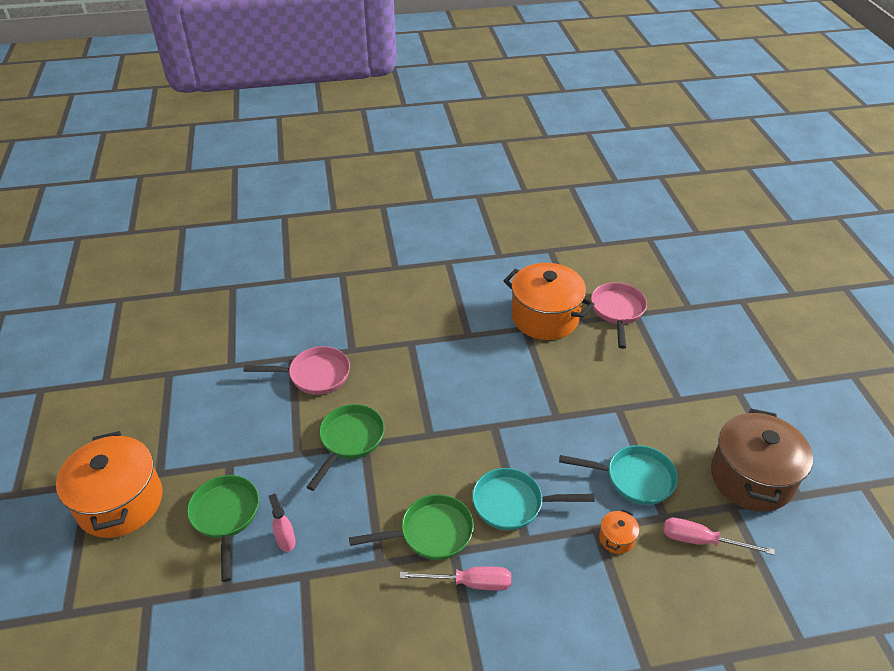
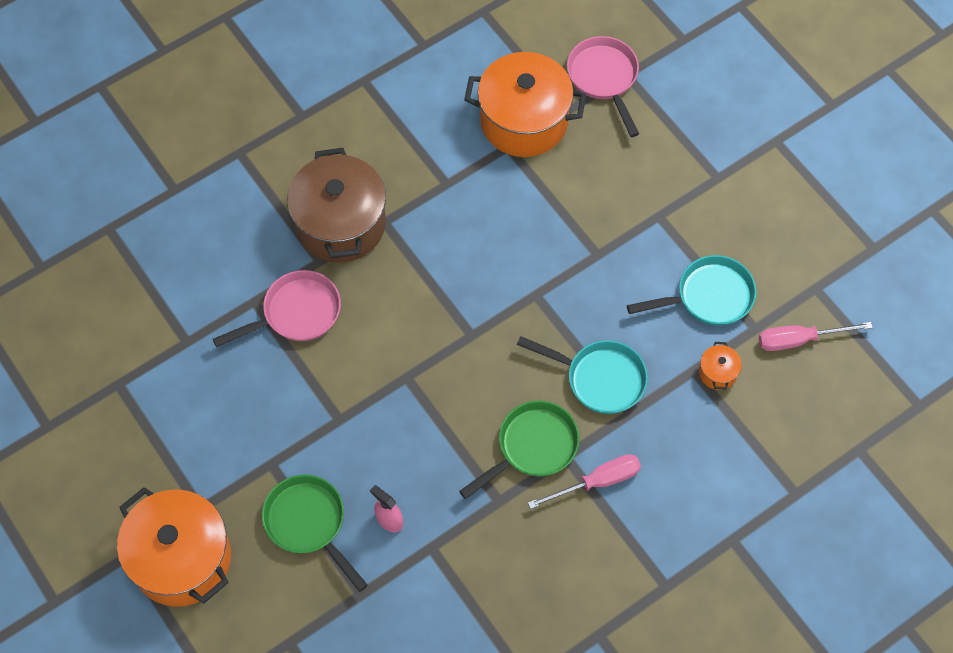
camera: 25 degrees left, 20 degrees up
(349, 440) = (387, 379): green pan -> none
(513, 503) = (599, 378): turquoise pan -> turquoise pan turned 135 degrees counterclockwise
(751, 478) = (823, 246): brown pot -> brown pot (340, 224)

